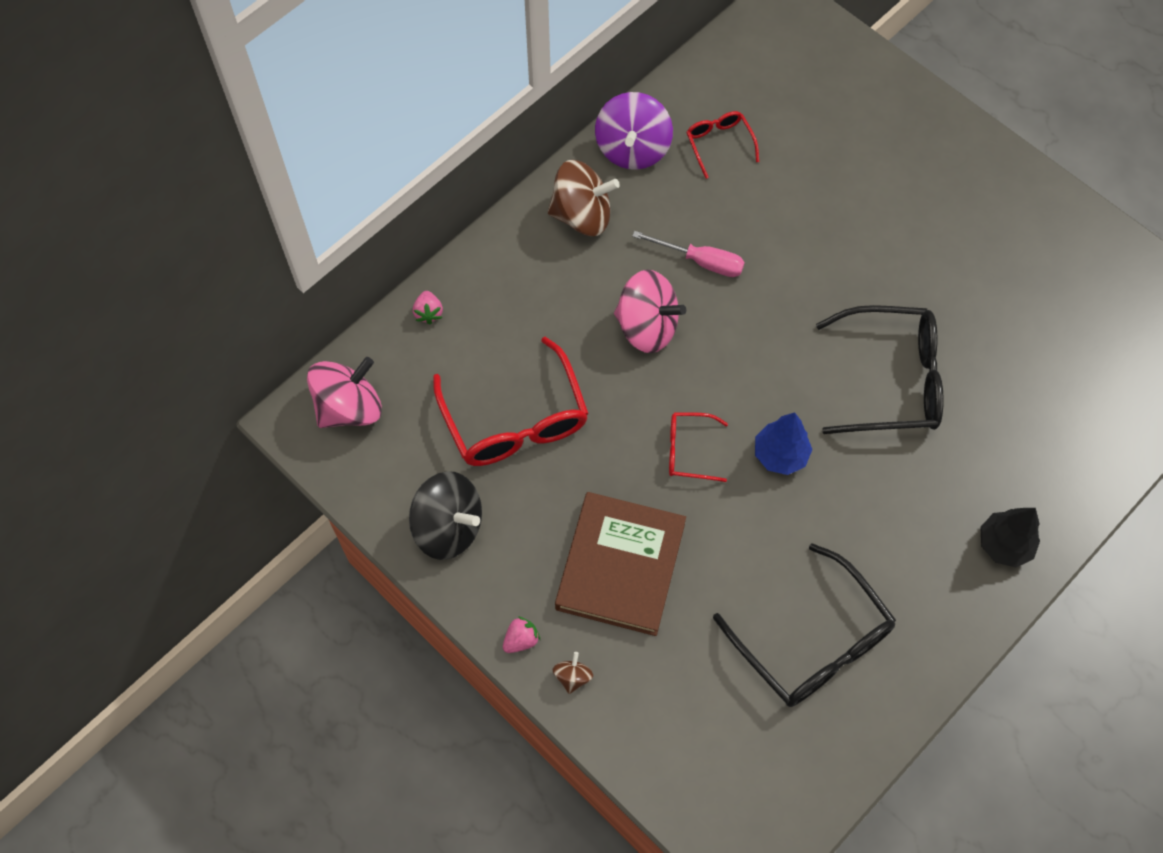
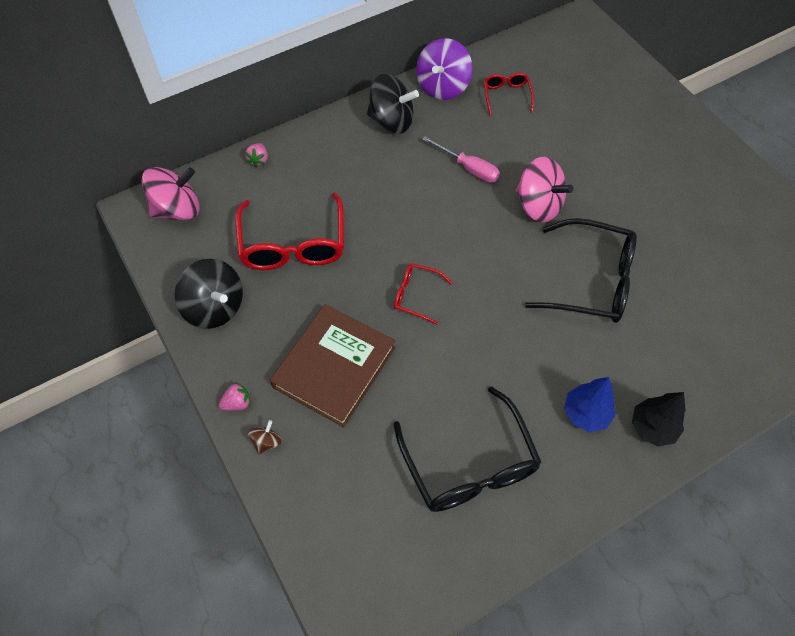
camera: 15 degrees right, 5 degrees down
(582, 215) = (391, 121): brown spinning top -> black spinning top
(647, 327) = (413, 203): pink spinning top -> pink spinning top (538, 205)
(780, 455) = (486, 315): blue tree -> blue tree (586, 414)

